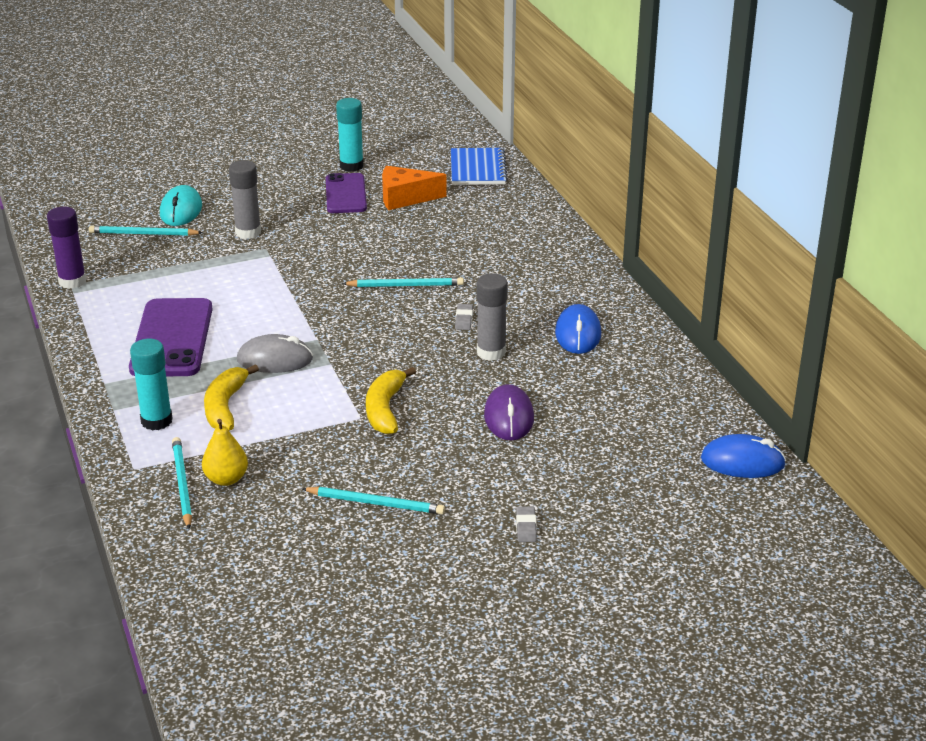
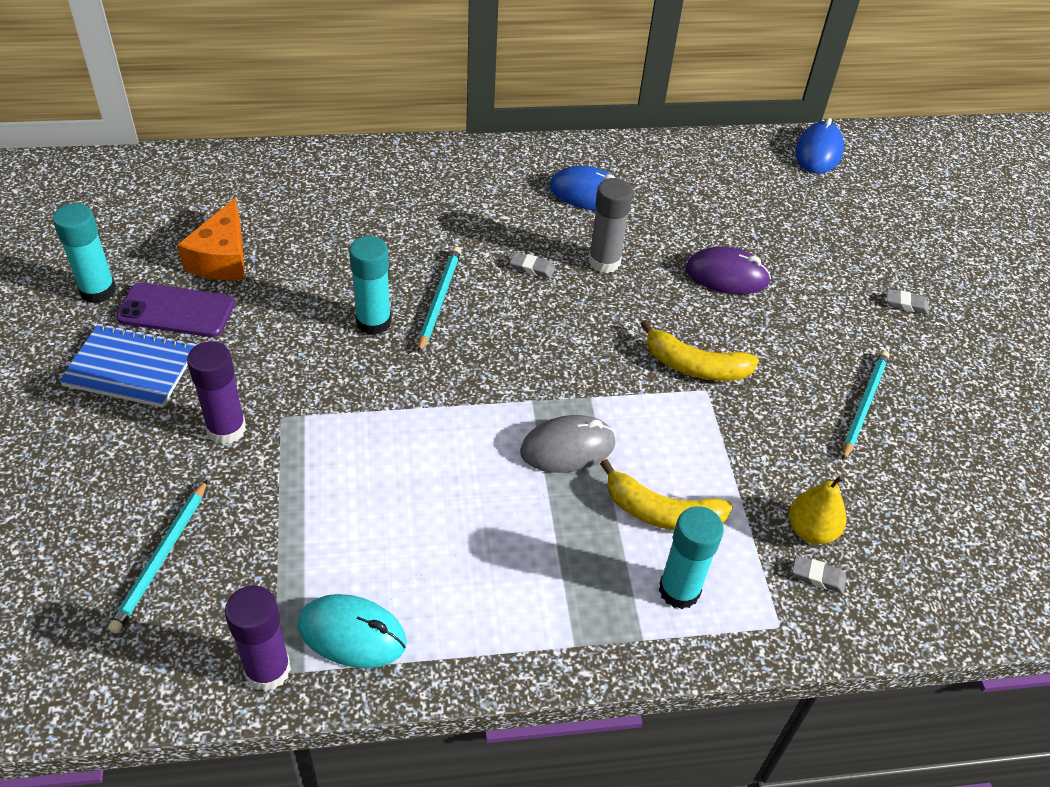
camera: 80 degrees left, 15 degrees up
(172, 338) = (483, 552): purple phone -> none
(181, 210) = (112, 500): turquoise mouse -> turquoise mouse (352, 634)
(182, 484) = (817, 577): turquoise pencil -> grey eraser
(248, 232) = (226, 429): grey glue stick -> purple glue stick
(275, 359) = (567, 448): grey mouse -> grey mouse turned 60 degrees clockwise
(368, 264) = (373, 322): none -> turquoise glue stick
(477, 169) = (186, 182): blue notebook -> blue notebook (131, 368)

